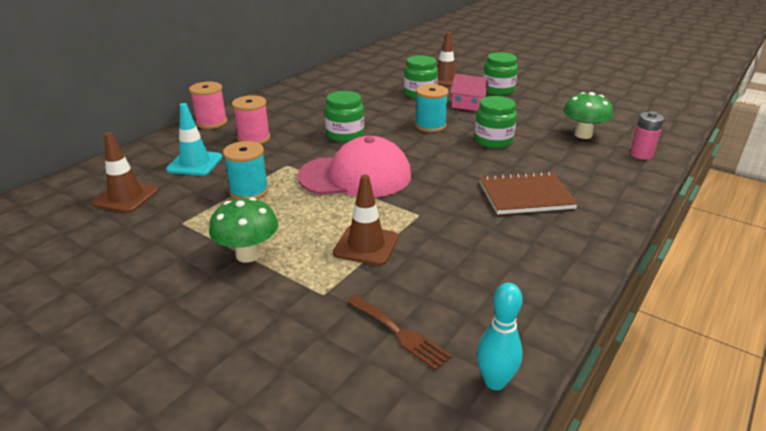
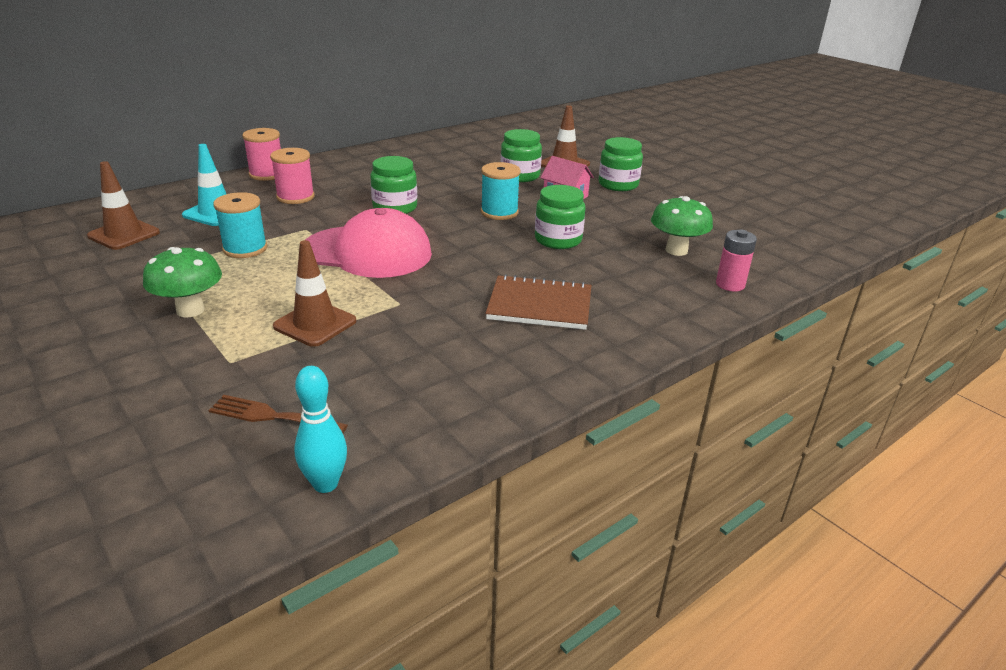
camera: 15 degrees right, 0 degrees up
(400, 333) = (272, 416): brown fork -> brown fork turned 135 degrees clockwise

